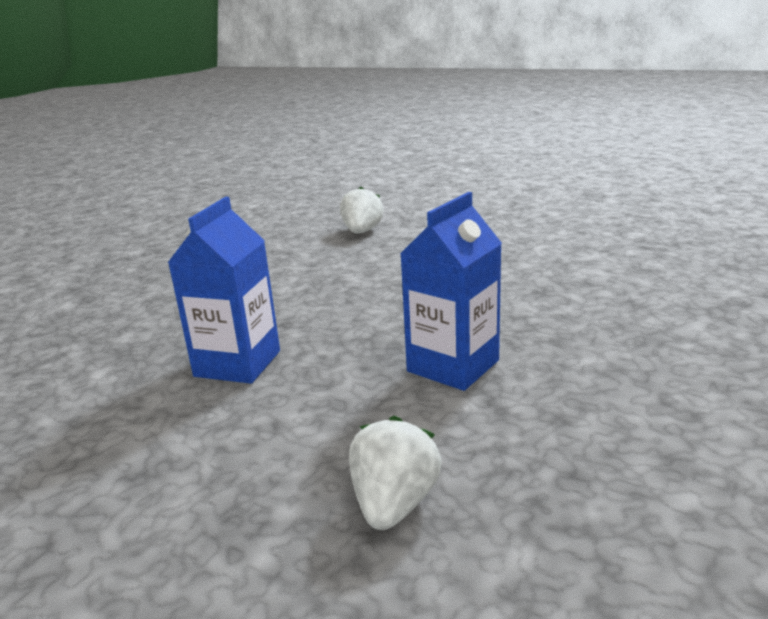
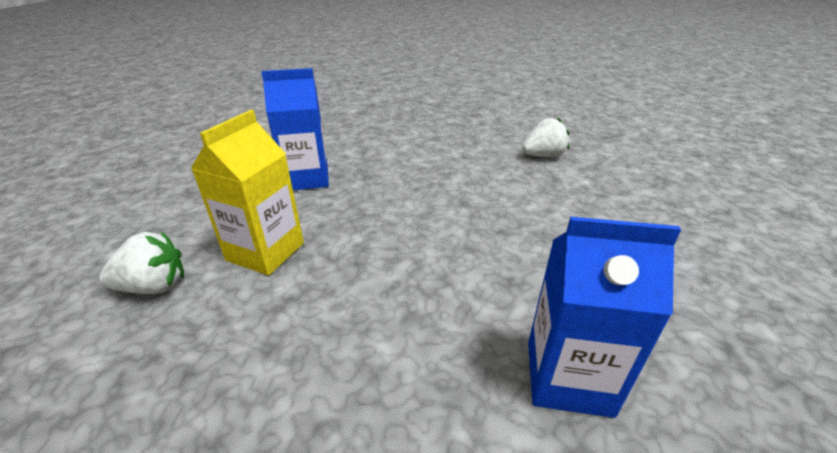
camera: 60 degrees right, 10 degrees up
(388, 409) = (265, 252): none -> yellow carton
(453, 366) = (336, 264): blue carton -> blue carton (568, 377)

